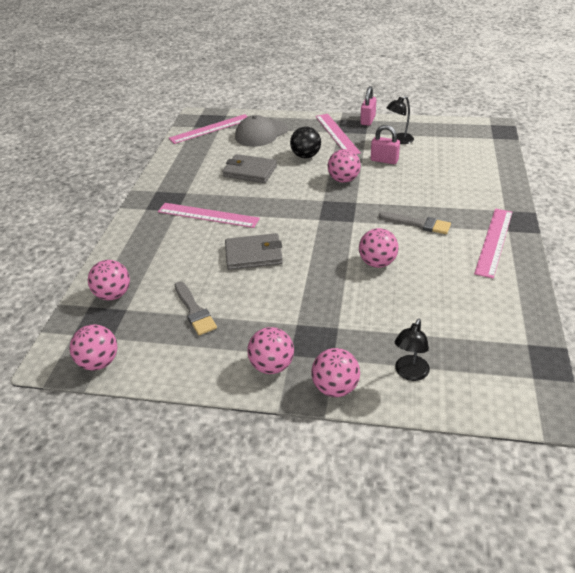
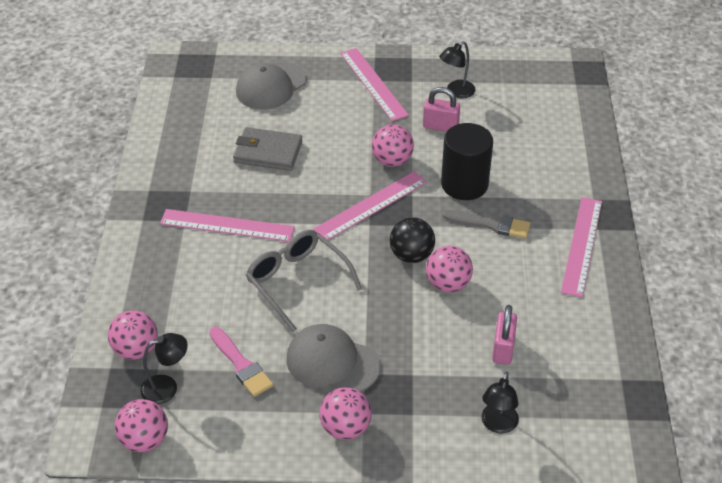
camera: 10 degrees left, 5 degrees up
(129, 323) = (167, 387): none -> black lamp
(194, 311) = (241, 365): grey brush -> pink brush
(210, 129) = (199, 80): pink ruler -> pink ruler (371, 205)
(253, 254) = (297, 281): grey wallet -> grey glasses
(270, 314) = (332, 362): none -> grey cap
(306, 156) = (337, 123): black ball -> black ball (411, 255)
(335, 388) = (419, 448): pink ball -> none
(367, 120) = (411, 58): pink padlock -> pink padlock (503, 349)
(399, 196) = (464, 184): none -> black cylinder

